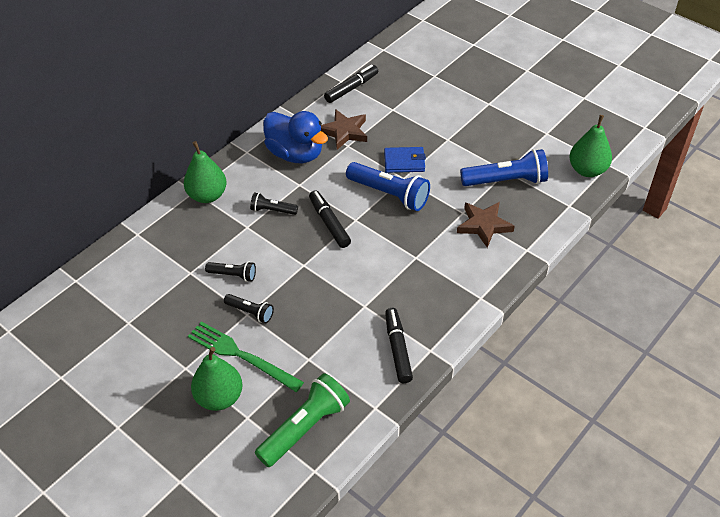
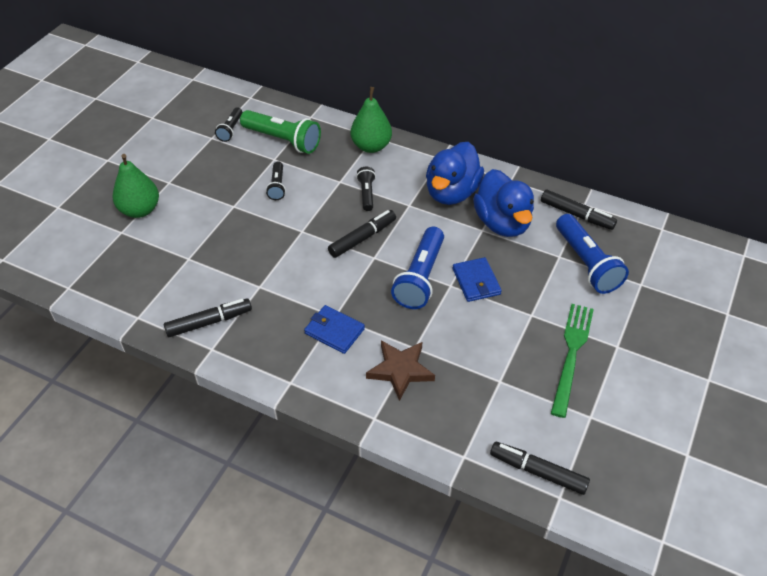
camera: 75 degrees right, 0 degrees up
(241, 355) = (186, 213): green fork -> green fork (571, 354)
(250, 312) = (236, 207): black flashlight -> black flashlight (230, 130)
(304, 428) = (112, 272): green flashlight -> green flashlight (283, 140)
(344, 132) = (502, 223): brown star -> blue duck
(432, 260) = (334, 331): none -> blue wallet
(506, 181) = (482, 382): blue flashlight -> blue flashlight (586, 263)
(587, 170) = (538, 472): green pear -> black marker

